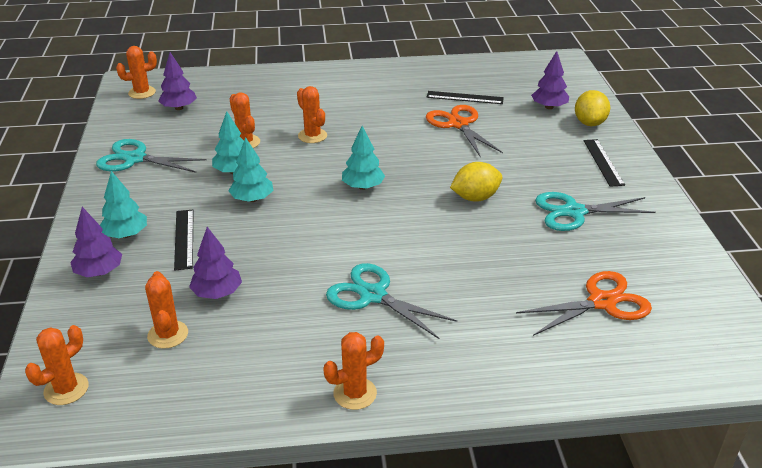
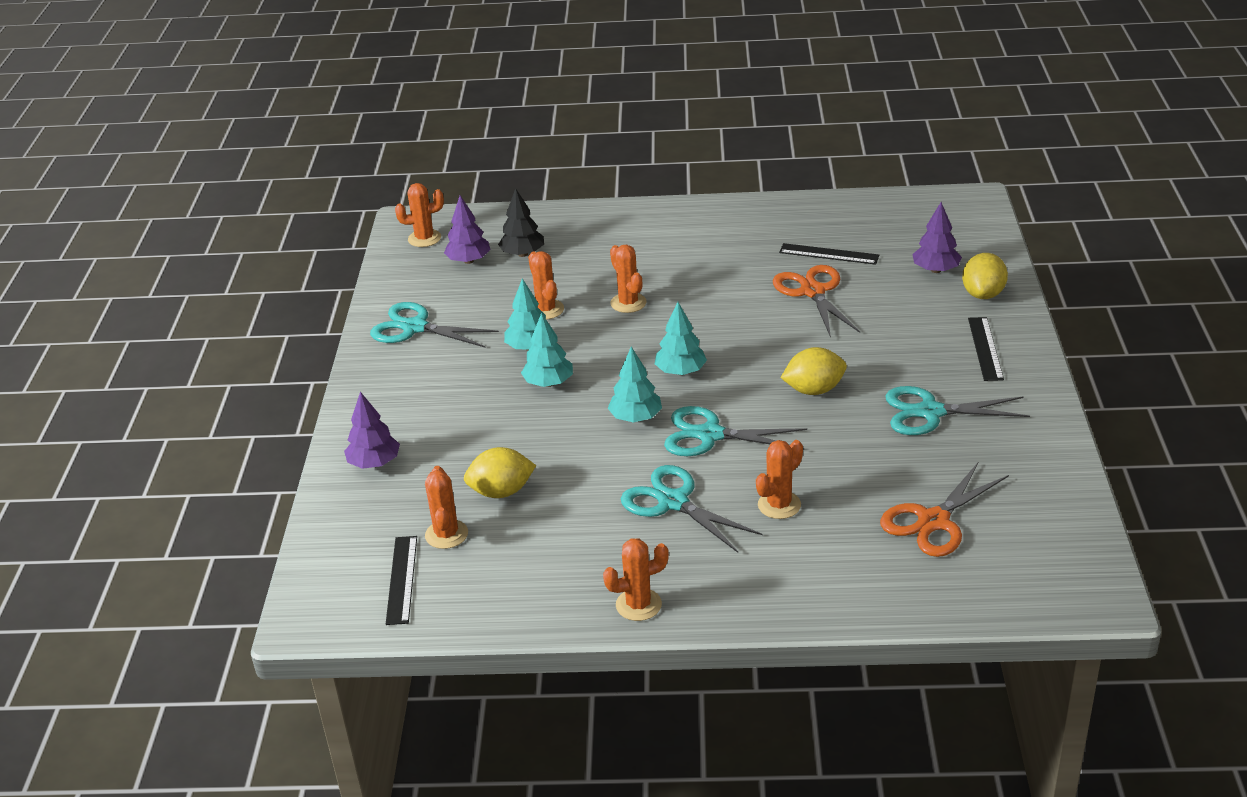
camera: 10 degrees right, 0 degrees up
(66, 389) = (342, 585): orange cactus -> orange cactus (779, 505)
(126, 235) = (403, 421): turquoise tree -> turquoise tree (636, 418)
(184, 239) = (468, 428): black ruler -> black ruler (402, 579)
(217, 293) = (501, 492): purple tree -> yellow lemon
(223, 102) = (522, 254): none -> black tree
(396, 237) = (710, 435): none -> turquoise scissors
(602, 302) = (933, 521): orange scissors -> orange scissors turned 150 degrees clockwise

